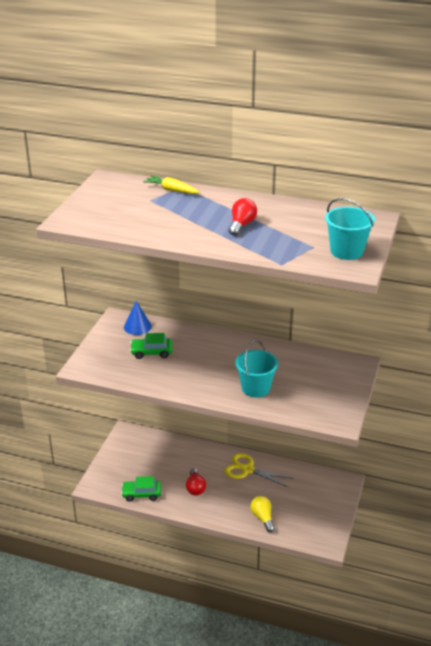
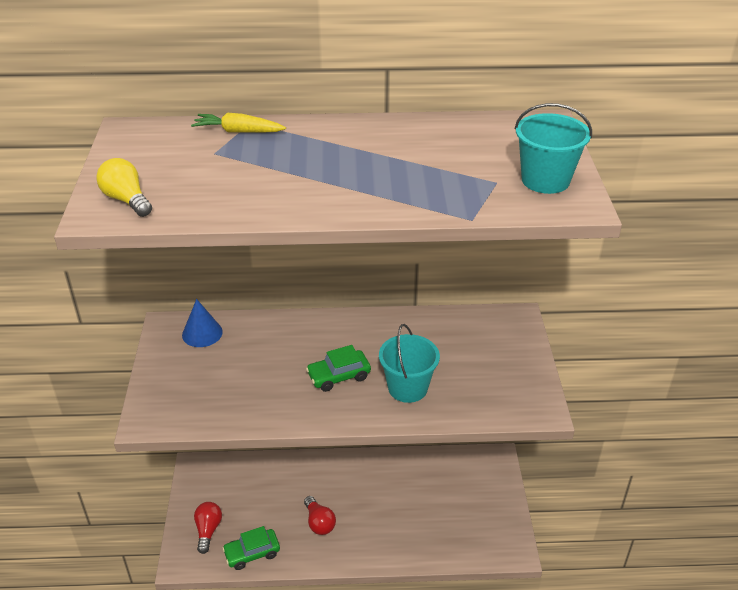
camera: 20 degrees left, 5 degrees up
(151, 352) = (240, 368): green car -> green car (339, 376)
(241, 225) = (374, 167): red light bulb -> red light bulb (208, 530)
(247, 470) = (374, 477): yellow scissors -> none
(262, 518) = (421, 540): yellow light bulb -> yellow light bulb (127, 200)

